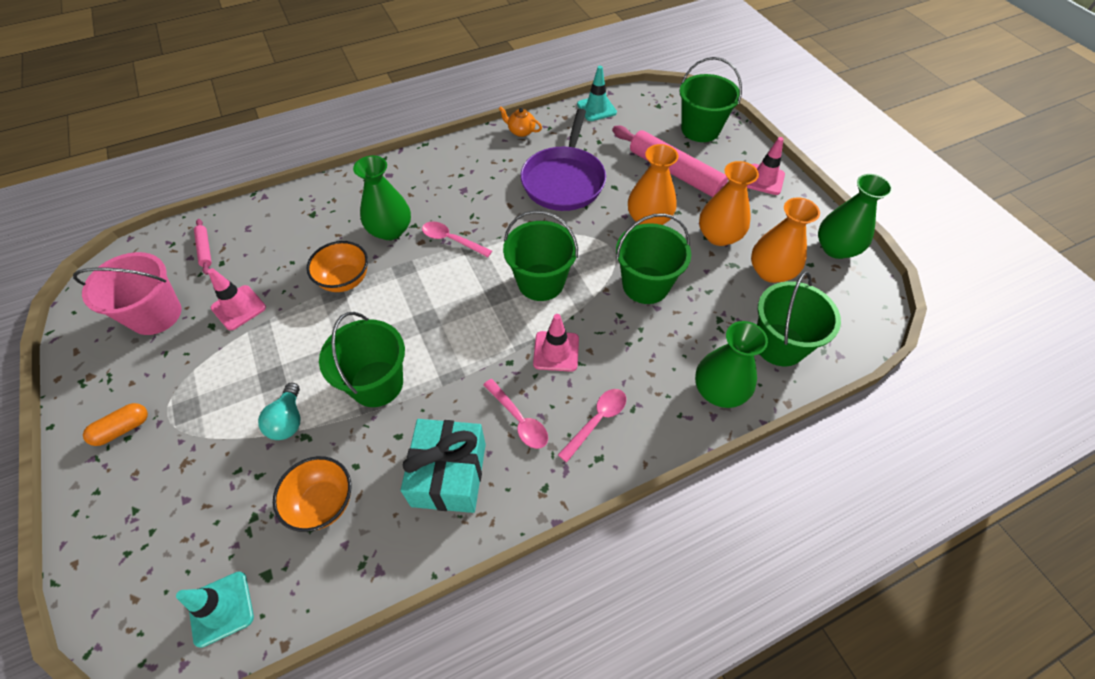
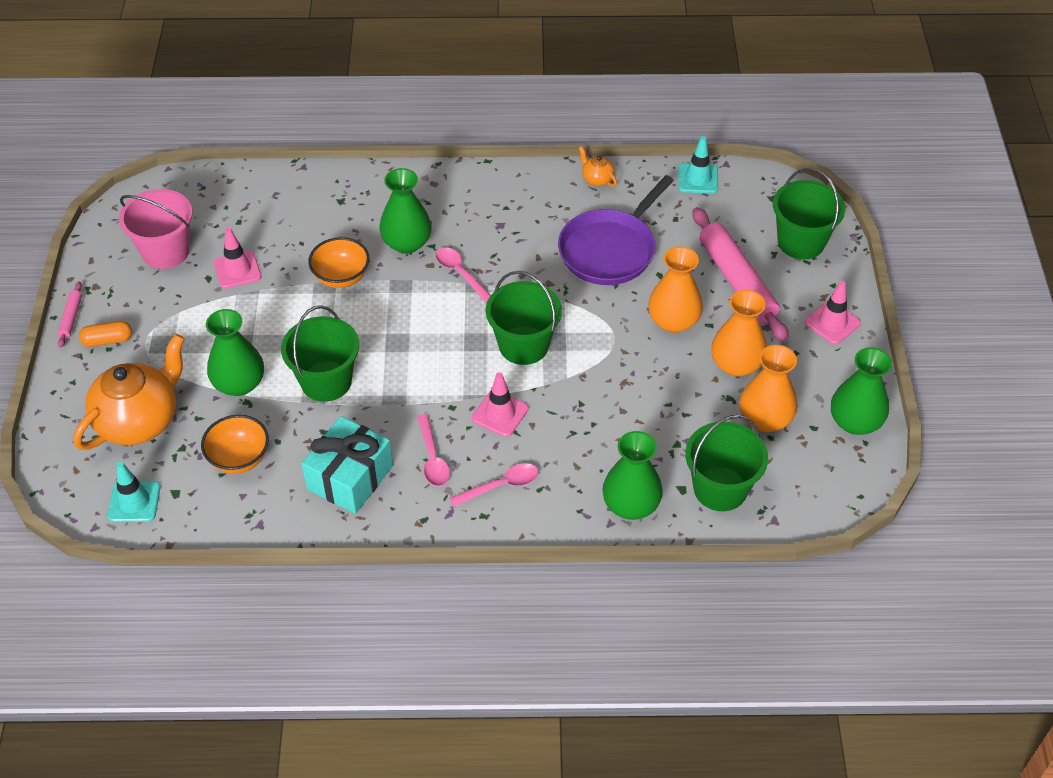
camera: 25 degrees right, 5 degrees down
(192, 505) = (139, 420): none -> orange teapot
(205, 249) = (229, 203): pink rolling pin -> pink rolling pin (71, 318)
(288, 420) = (239, 383): turquoise light bulb -> green vase
(645, 285) = (625, 385): green bucket -> none

